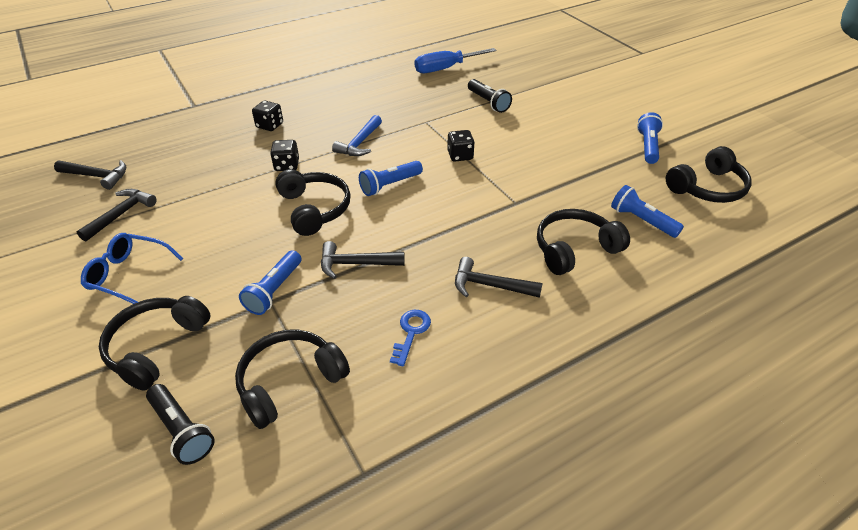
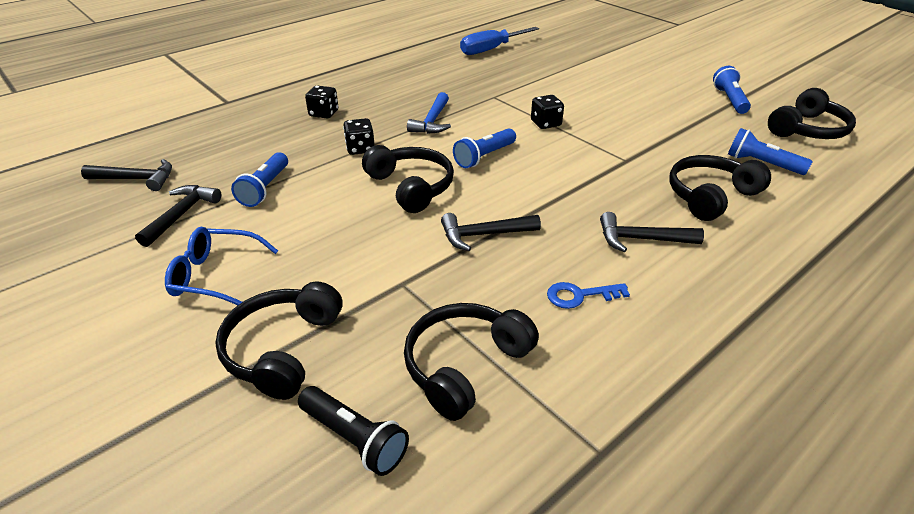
camera: 10 degrees left, 5 degrees down
(274, 290) = (402, 272): blue flashlight -> blue flashlight (265, 188)
(411, 332) = (580, 295): blue key -> blue key turned 105 degrees counterclockwise
(488, 102) = (550, 75): black flashlight -> none

